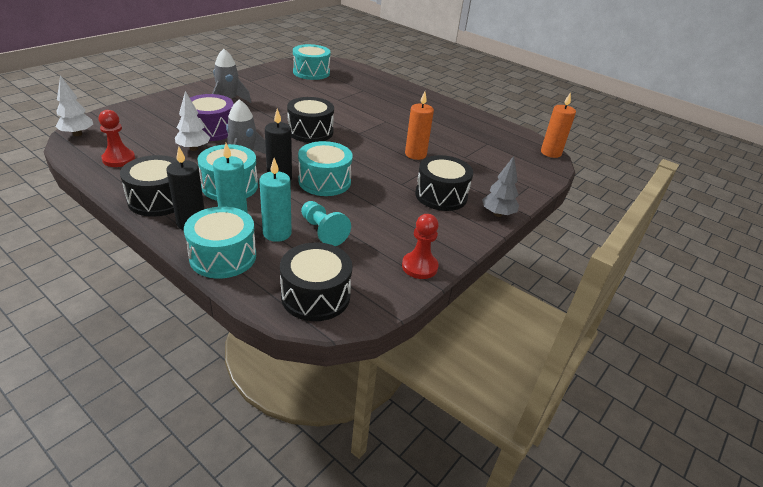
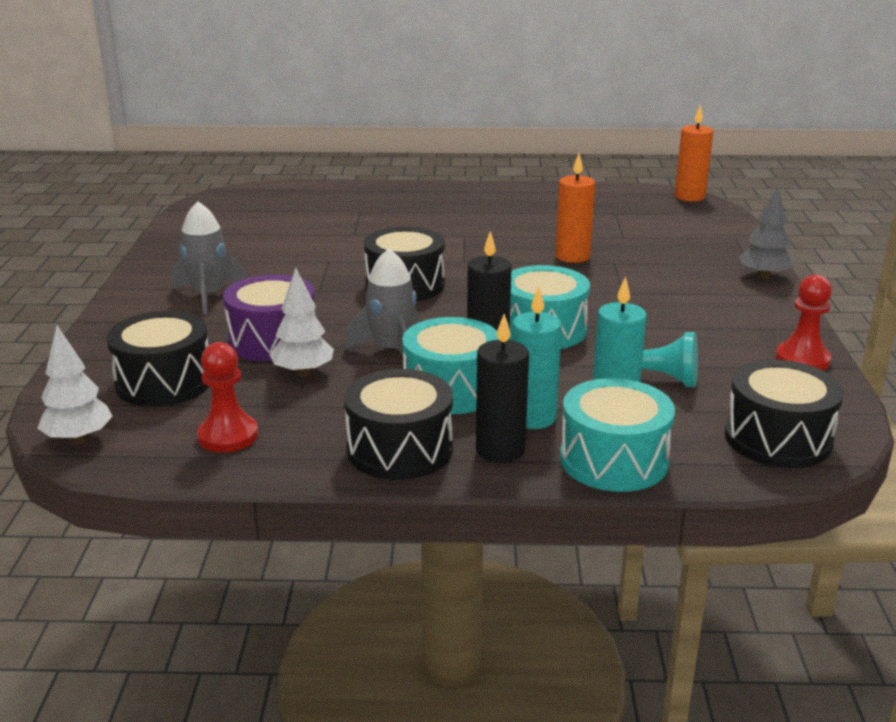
camera: 35 degrees left, 10 degrees down
(311, 72) = (243, 215): turquoise drum -> none
(441, 195) = (682, 285): black drum -> black drum (164, 382)

